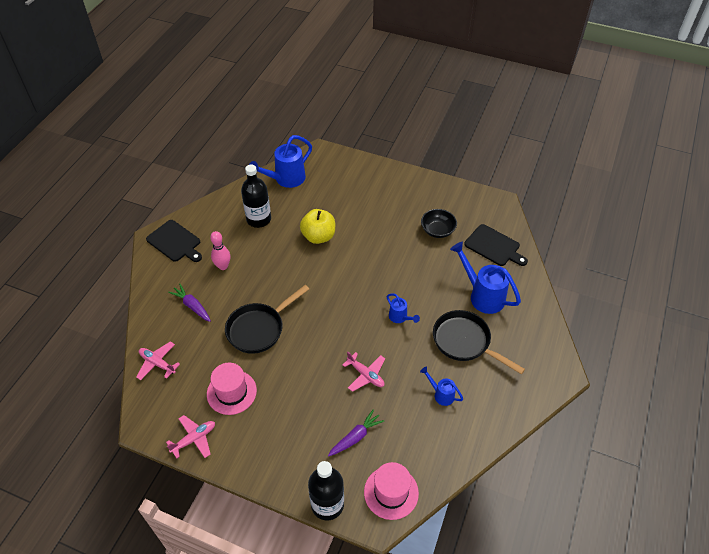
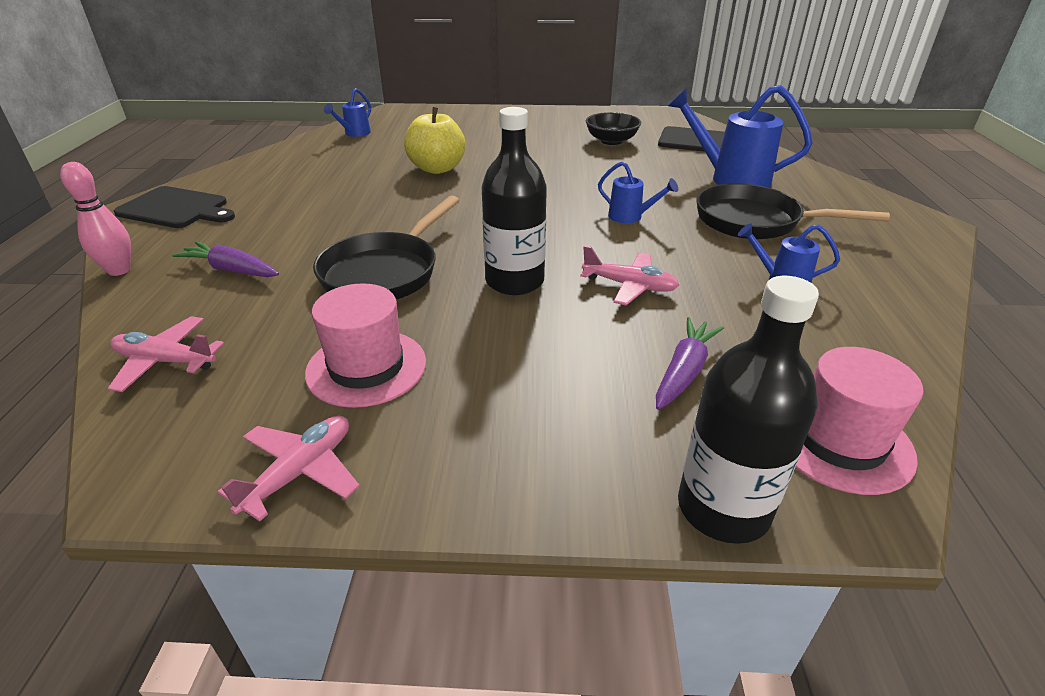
camera: 20 degrees left, 15 degrees down
(223, 266) = (280, 218): pink bowling pin -> pink bowling pin (119, 270)
(259, 219) = (327, 168): black bottle -> black bottle (514, 281)
(286, 179) = (354, 133): blue watering can -> blue watering can, size x0.53

